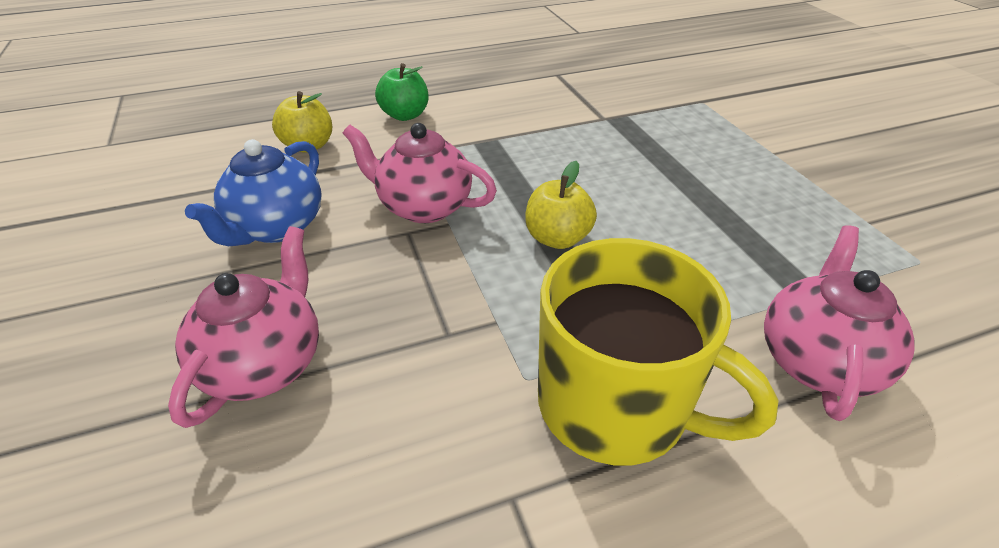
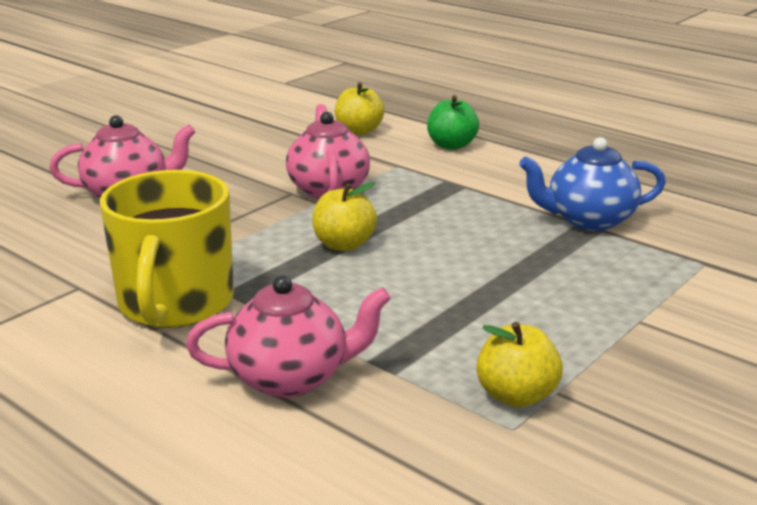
camera: 60 degrees right, 15 degrees down
(276, 227) = (251, 155): blue teapot -> blue teapot (588, 220)
(872, 242) = (516, 396): none -> yellow apple

